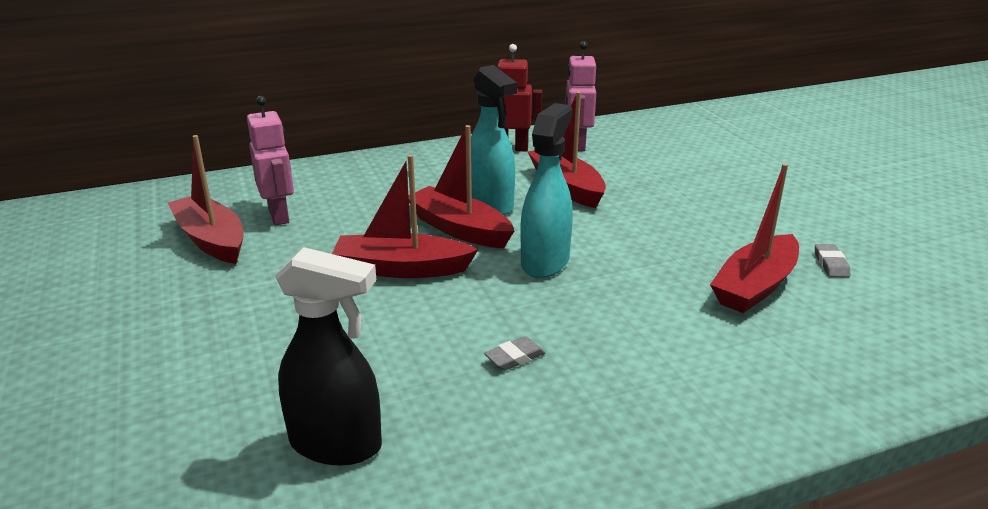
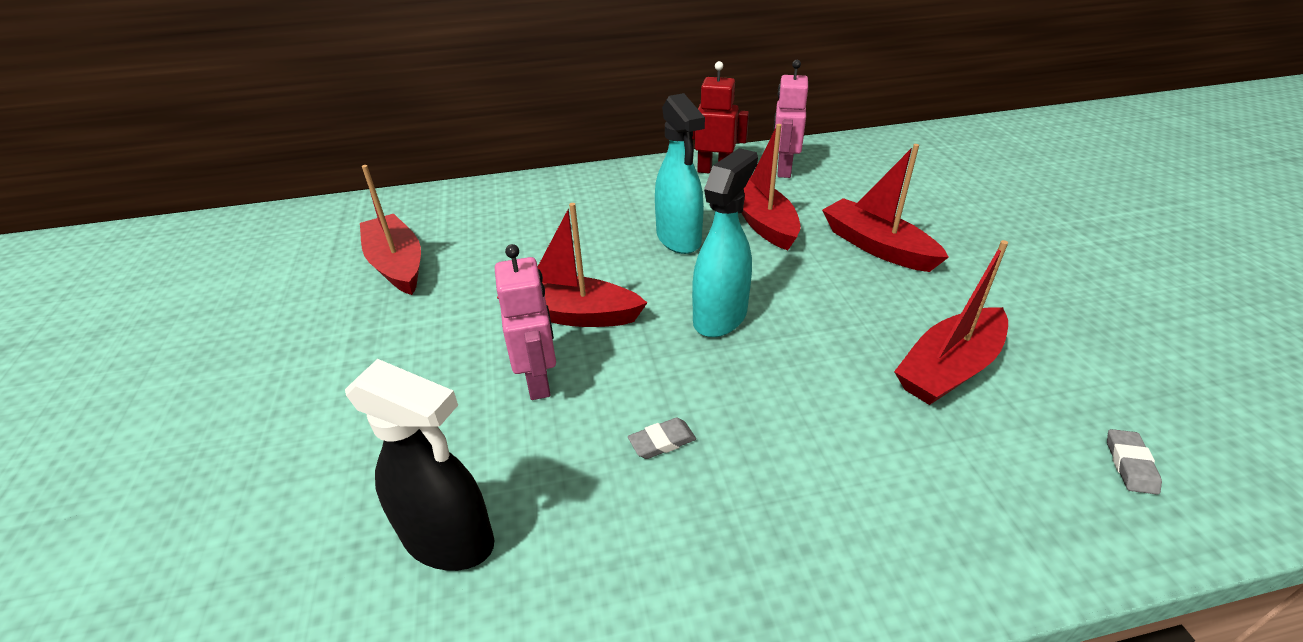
camera: 10 degrees right, 10 degrees up
(279, 216) = (468, 240): pink robot -> pink robot (539, 381)
(459, 229) = (640, 268): red boat -> red boat (876, 246)
(831, 264) = (1043, 344): grey eraser -> grey eraser (1130, 464)

